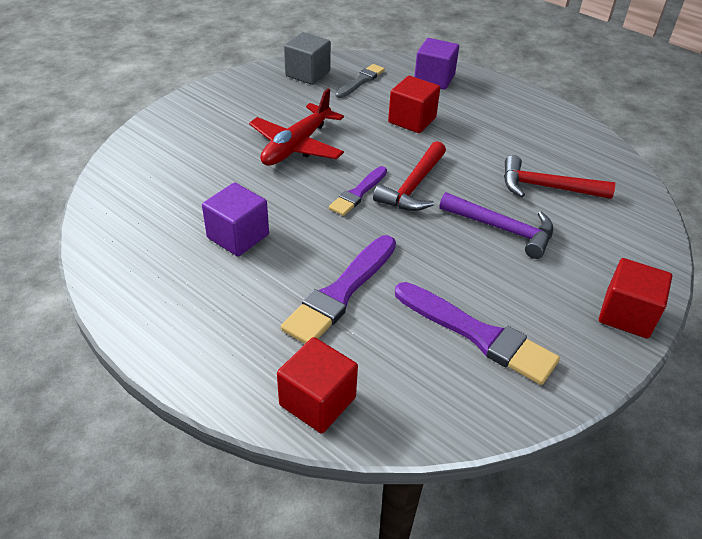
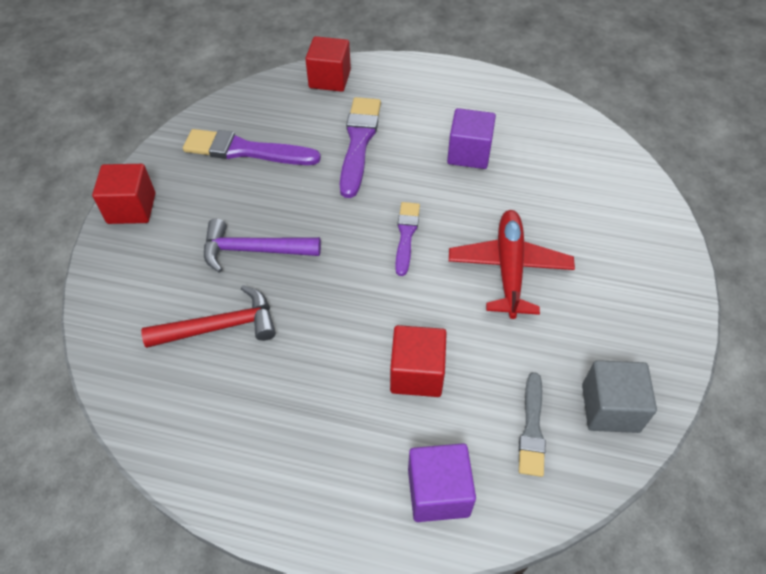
camera: 155 degrees right, 10 degrees up
(413, 187) = (359, 266): red hammer -> none

